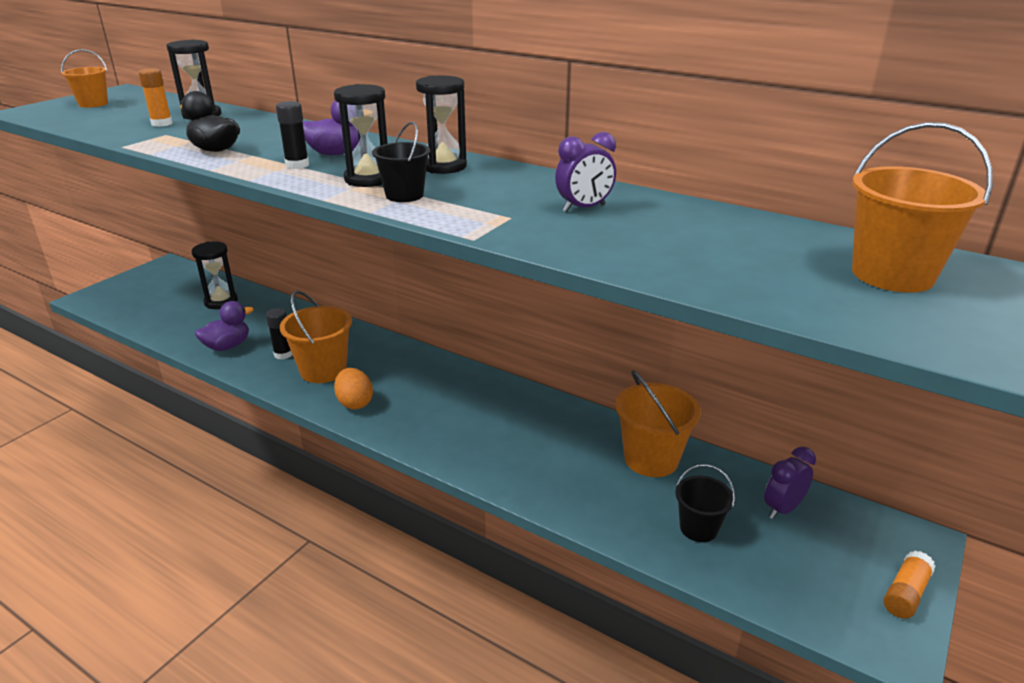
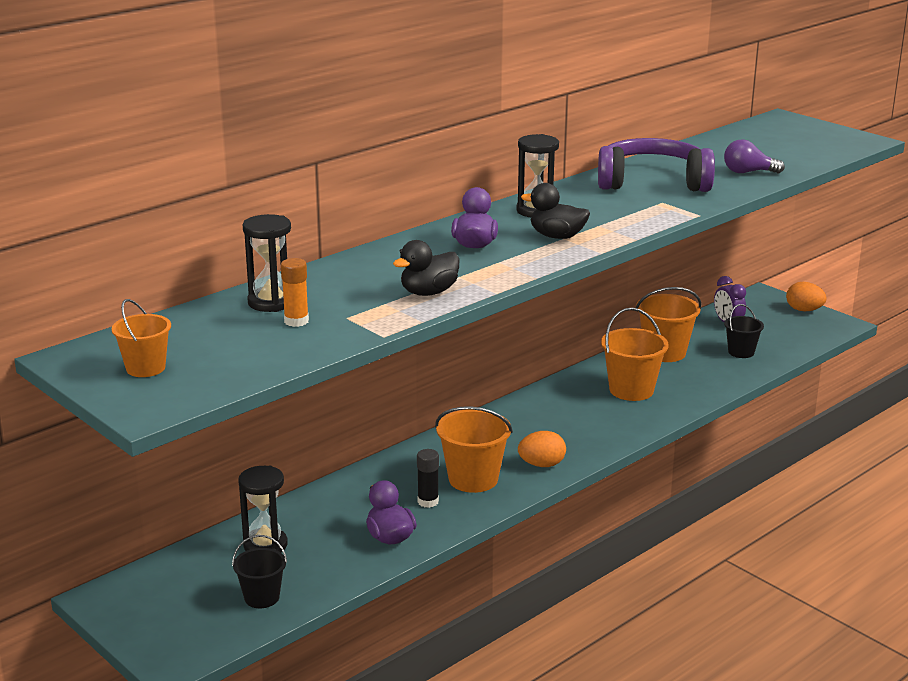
camera: 75 degrees left, 5 degrees down
(297, 165) = (502, 260): black glue stick -> none
(368, 179) = (557, 236): black hourglass -> black duck
(404, 195) = (603, 227): black bucket -> black bucket (262, 597)
(584, 208) = (652, 182): purple clock -> purple headphones
(683, 261) = (748, 172): none -> purple light bulb
(892, 274) = (775, 137): orange bucket -> orange bucket (631, 390)
(905, 593) = (804, 310): orange glue stick -> orange egg

